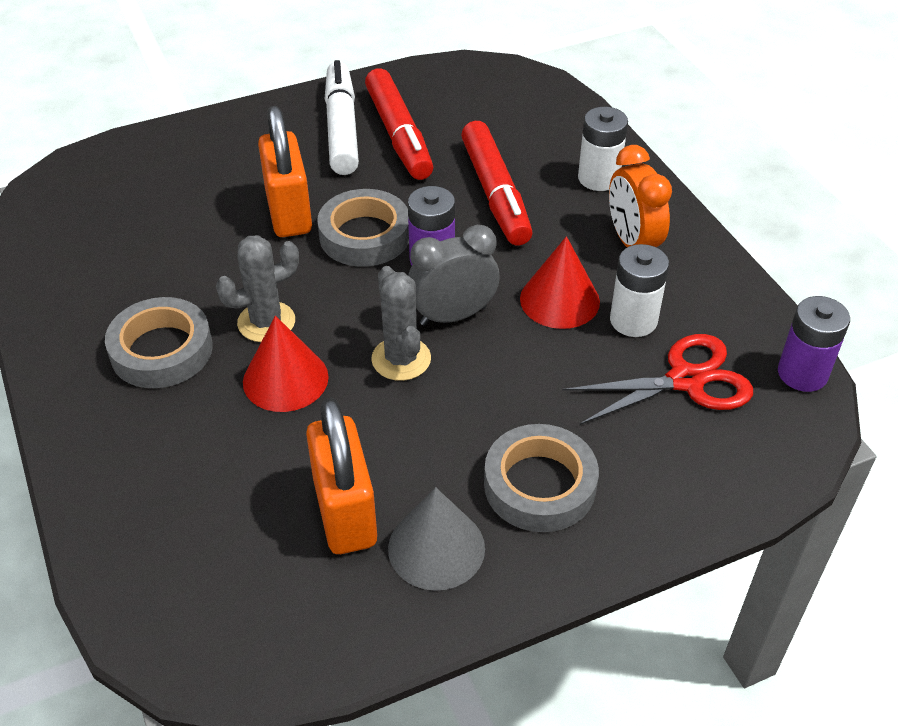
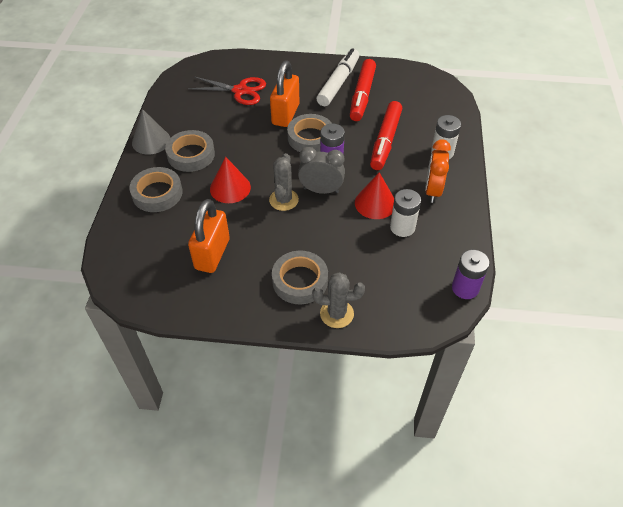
camera: 30 degrees right, 5 degrees up
(147, 449) = (157, 193): none -> grey tape
(266, 322) = (240, 160): grey cactus -> grey cactus (336, 314)
(436, 548) = (237, 286): grey cone -> grey cone (151, 141)
(686, 380) = (404, 265): red scissors -> red scissors (240, 91)

